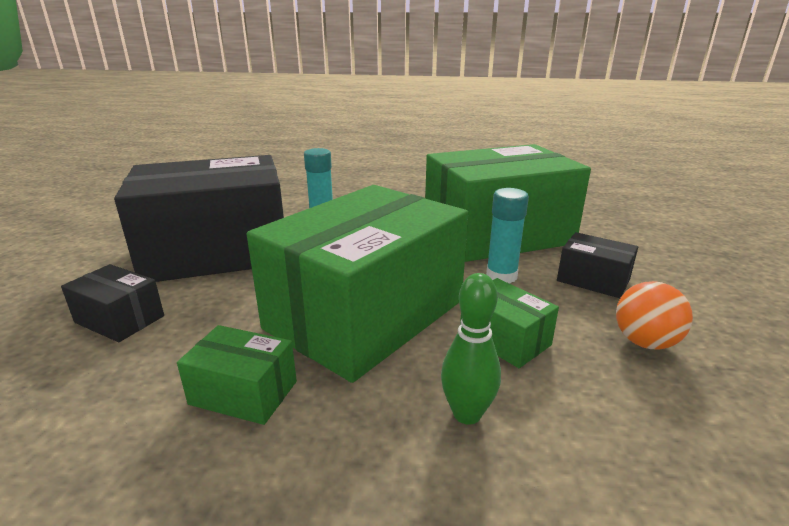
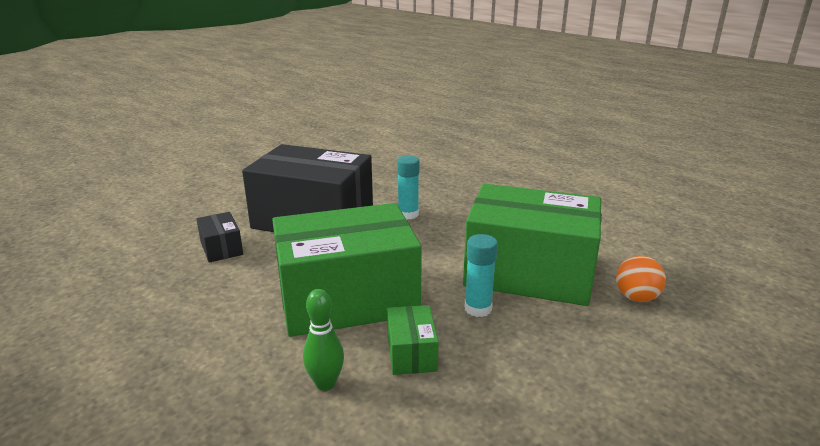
camera: 35 degrees right, 0 degrees up
(243, 393) = (233, 317): green box -> none
(593, 280) = (549, 341): black box -> none
(645, 342) = (510, 402): orange ball -> orange ball (636, 298)

